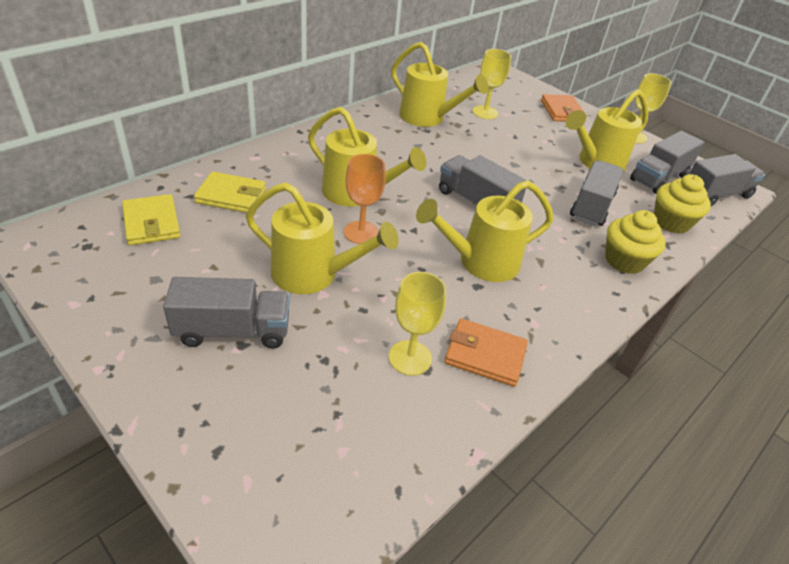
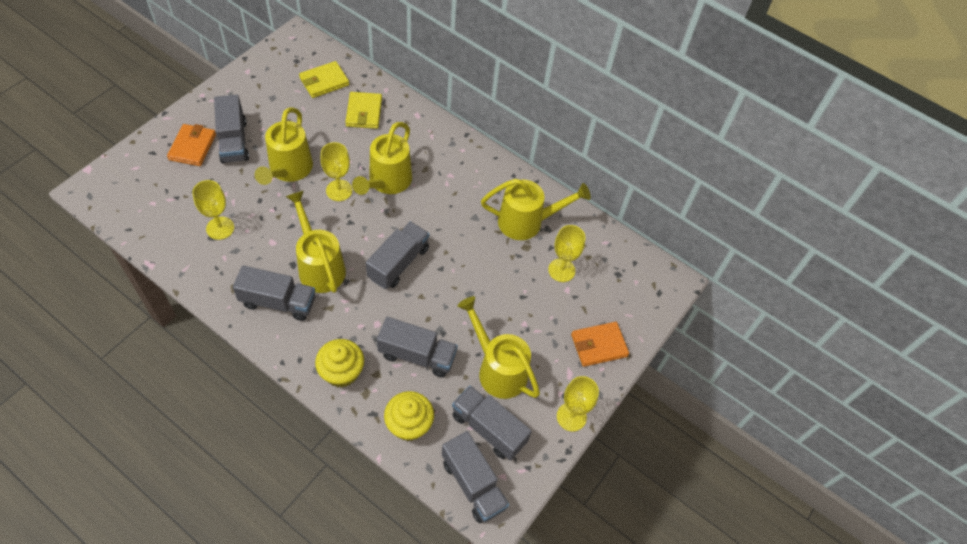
camera: 80 degrees right, 15 degrees up
(361, 232) = (339, 190): orange goblet -> yellow goblet
(428, 118) = (527, 222): yellow watering can -> yellow watering can turned 120 degrees counterclockwise
(485, 355) = (225, 268): orange wallet -> orange wallet (192, 147)
(537, 304) = (278, 302): none -> grey truck

